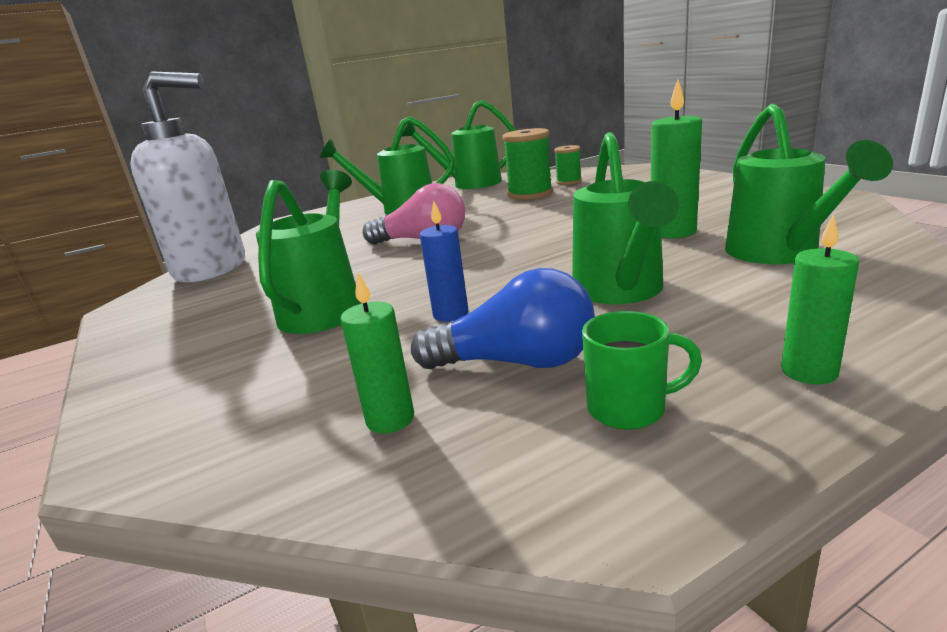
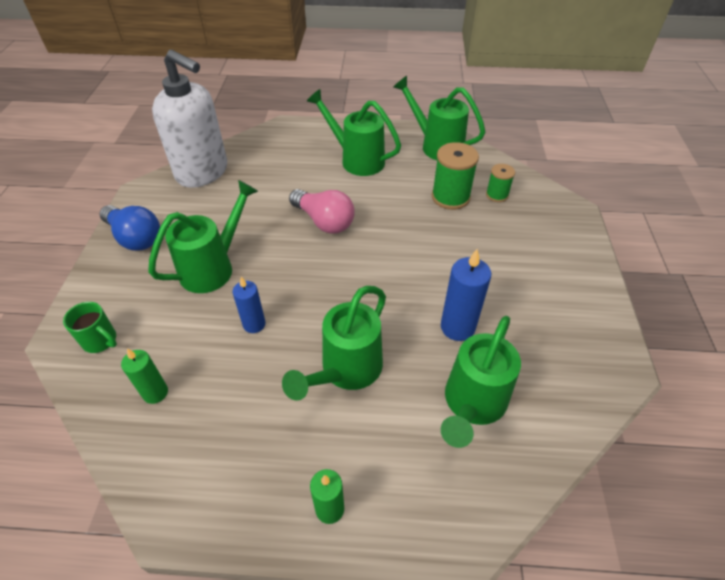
camera: 30 degrees right, 25 degrees up
(516, 362) = (235, 393): blue light bulb -> blue light bulb (135, 238)
(629, 409) = (236, 466): green mug -> green mug (100, 341)
(673, 232) = (457, 327): green candle -> blue candle

